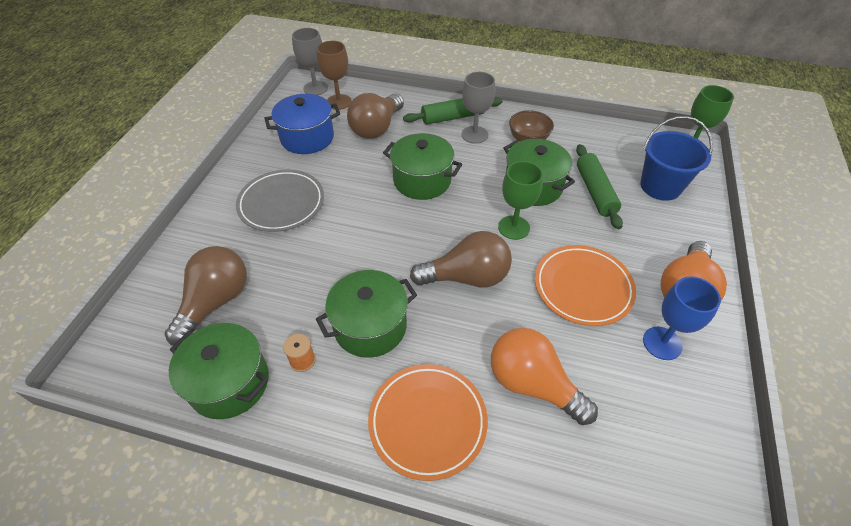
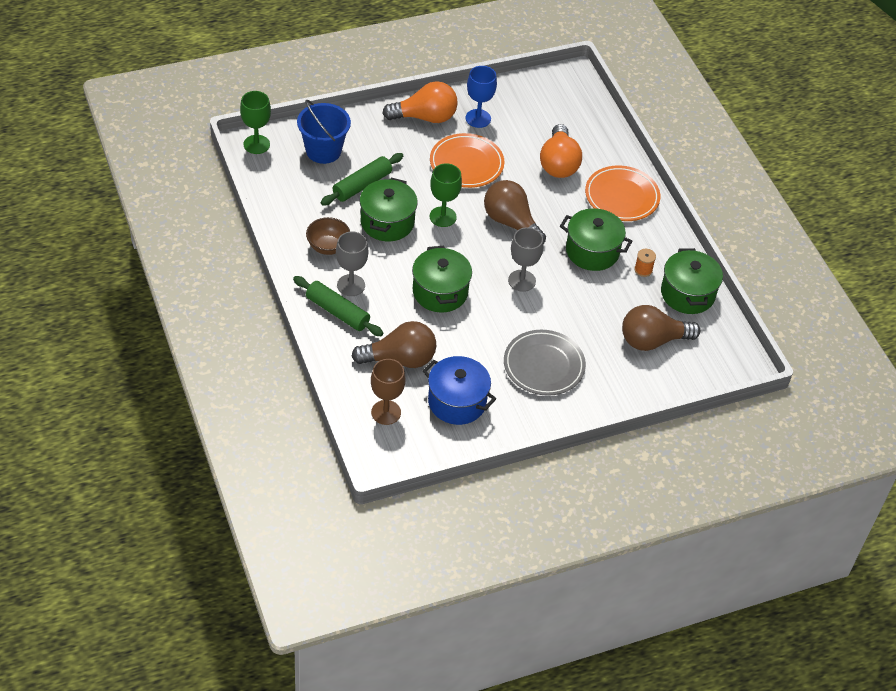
camera: 130 degrees left, 0 degrees up
(315, 88) = (380, 447): grey goblet -> grey goblet (522, 281)

